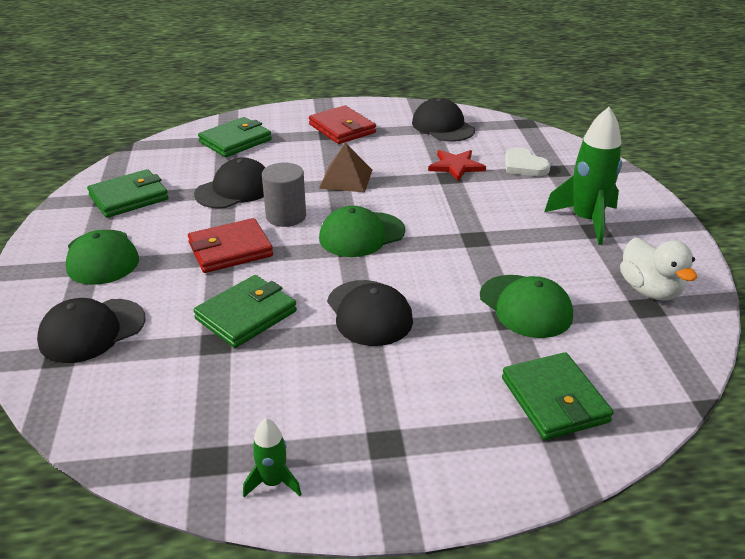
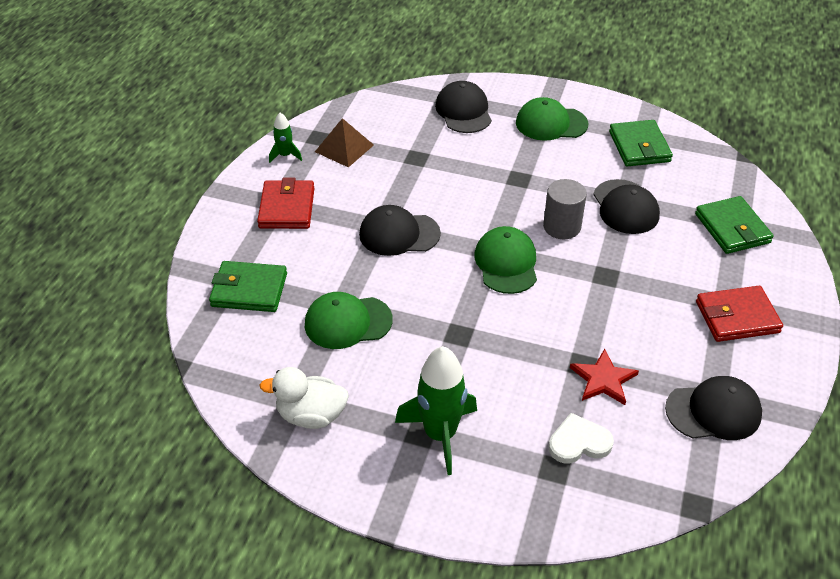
camera: 115 degrees right, 10 degrees up
(230, 250) = (525, 185): red wallet -> red wallet (287, 208)
(246, 315) = (436, 176): green wallet -> none
(346, 179) = (614, 284): brown pyramid -> brown pyramid (344, 148)

